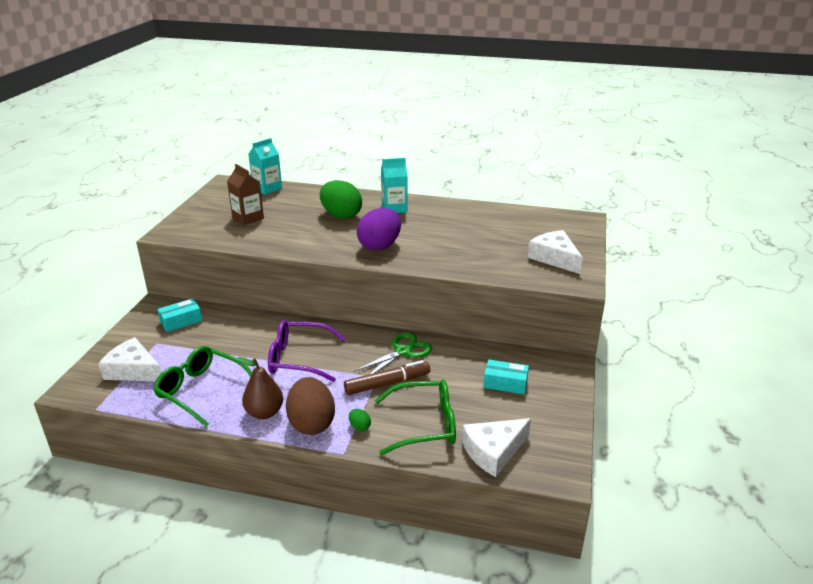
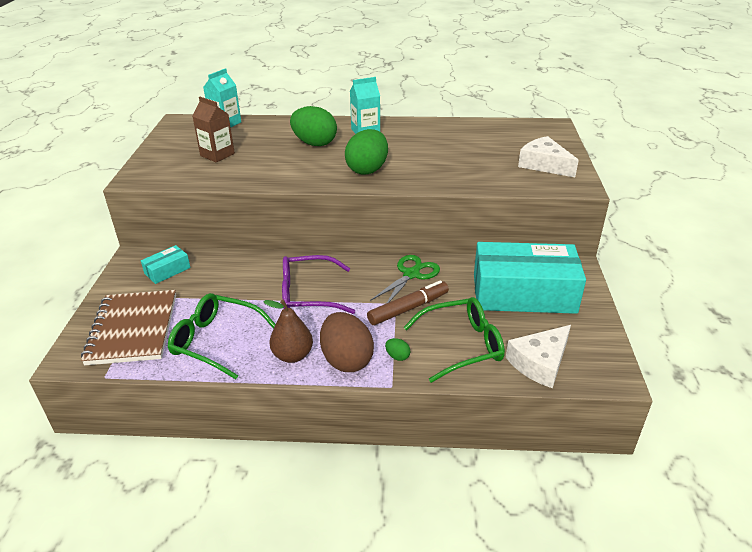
camera: 10 degrees left, 5 degrees up
(133, 370) = (133, 329): white cheese -> brown notebook
(380, 246) = (367, 170): purple egg -> green egg
(505, 383) = (523, 293): turquoise box -> turquoise box, size x2.35

